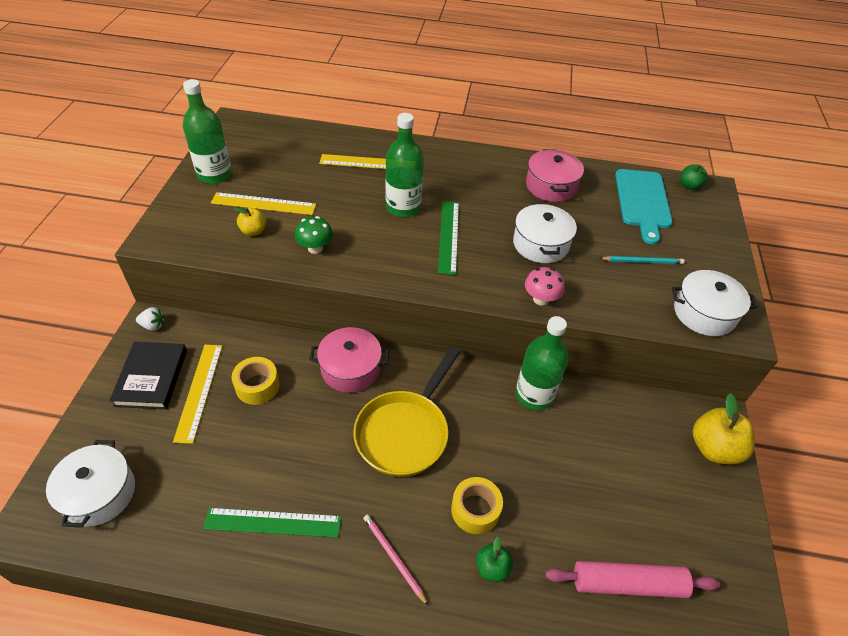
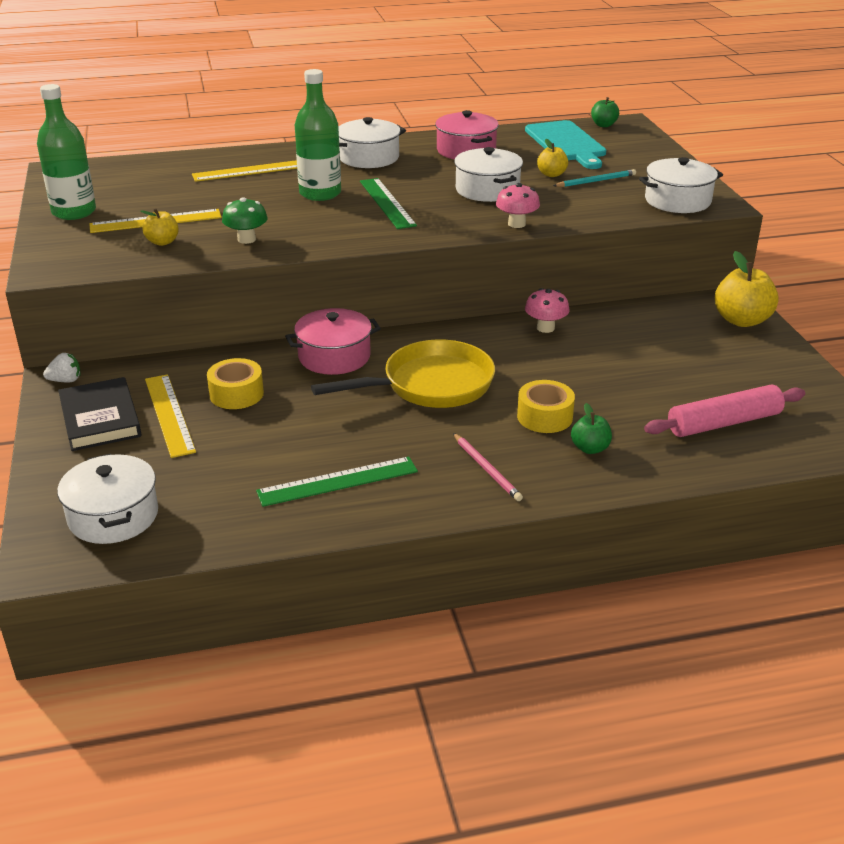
camera: 20 degrees left, 15 degrees down
(393, 558) = (487, 469): pink pencil -> pink pencil turned 150 degrees counterclockwise
(405, 432) = (431, 385): yellow pan -> yellow pan turned 120 degrees counterclockwise
(466, 173) = (369, 158): none -> white pot
(534, 395) = (545, 328): green bottle -> pink mushroom
(607, 240) = (551, 174): none -> yellow apple

